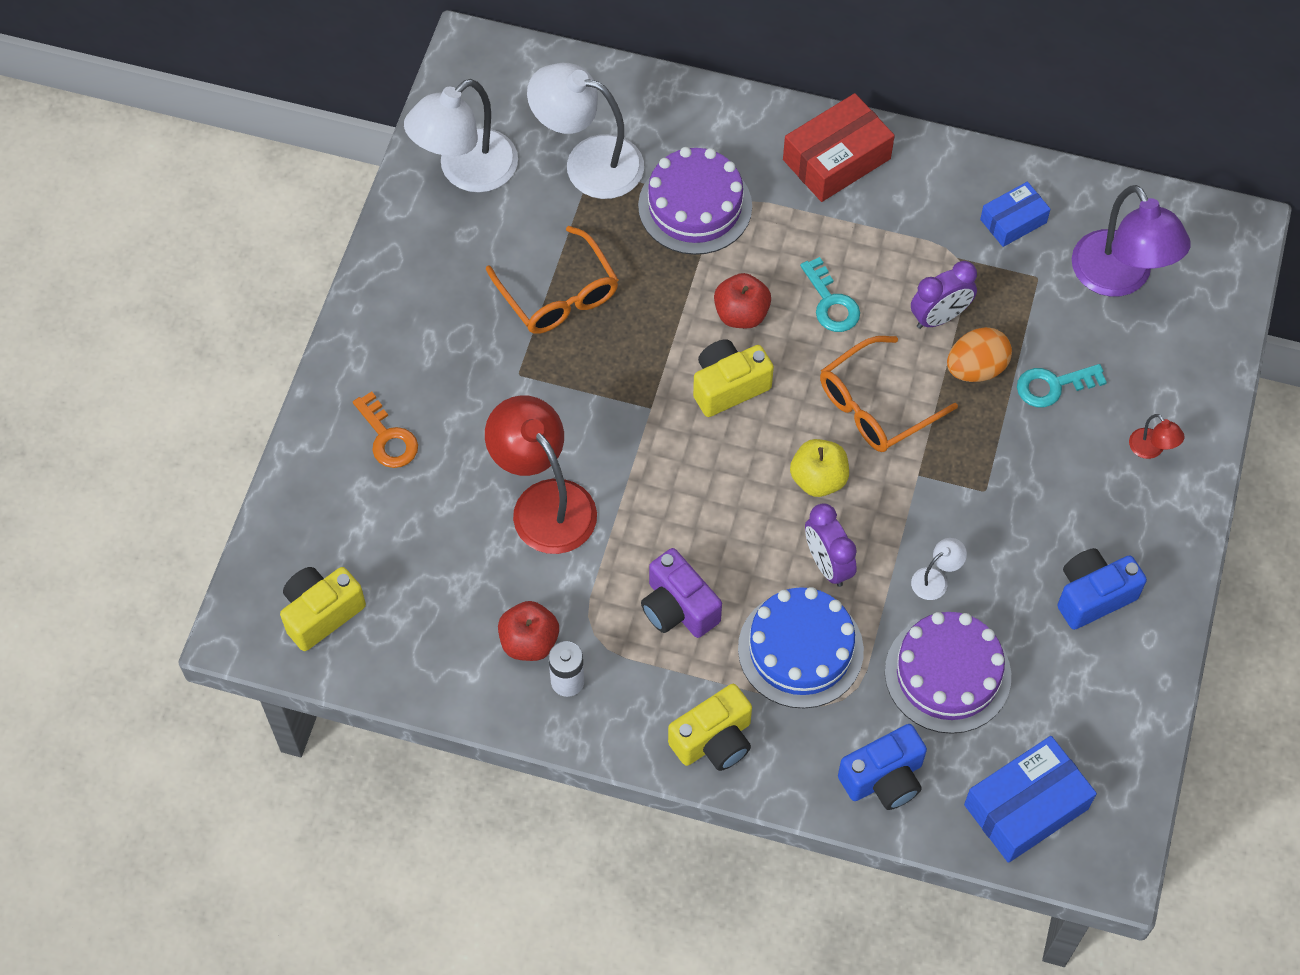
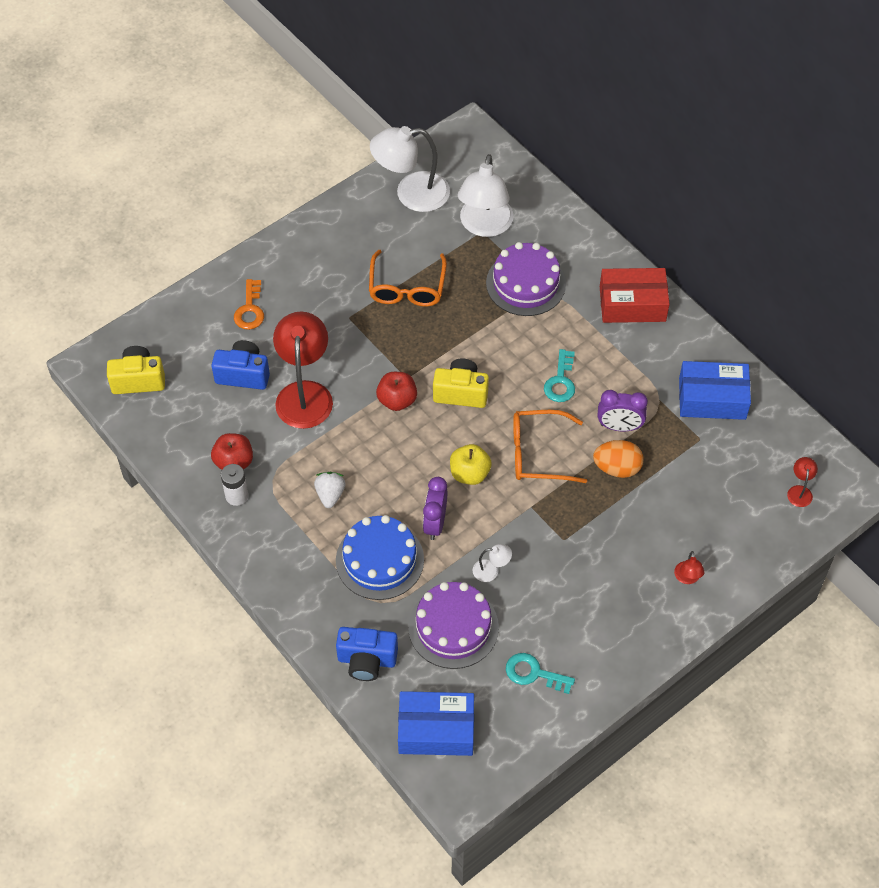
camera: 35 degrees right, 5 degrees down
(588, 162) = (484, 226): white lamp -> white lamp turned 135 degrees counterclockwise
(678, 608) = (330, 495): purple camera -> white strawberry
(714, 740) = (289, 578): yellow camera -> none
(741, 314) = (502, 357): red apple -> red apple (397, 400)
(1013, 221) = (712, 398): blue box -> blue box, size x1.65
(1053, 386) = (656, 505): turquoise key -> turquoise key (533, 673)
(1092, 596) = (578, 638): blue camera -> blue camera (243, 374)
(1119, 278) = (752, 469): purple lamp -> none
(1188, 273) = (799, 491): none -> red lamp

